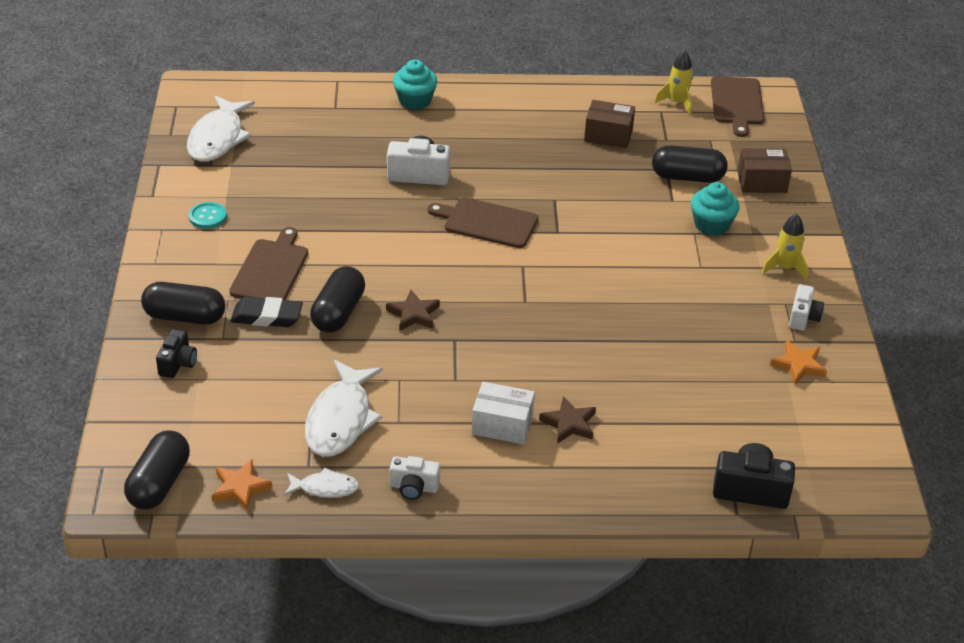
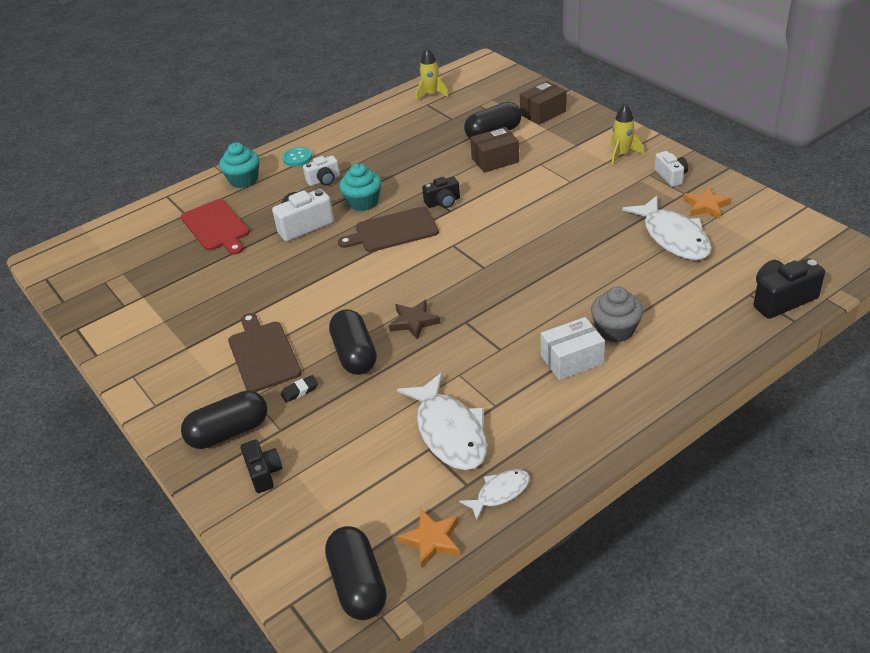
camera: 30 degrees left, 0 degrees up
(207, 217) = (164, 344): turquoise button -> turquoise button (297, 158)
(218, 138) = (109, 283): white fish -> white fish (673, 237)
(267, 317) = (300, 391): black eraser -> black eraser, size x0.54
(347, 134) = (216, 227): none -> red cutting board
(414, 487) = (565, 447): white camera -> white camera (324, 180)
(560, 220) = (443, 202): none -> black camera
(569, 423) = (615, 330): brown star -> grey cupcake
(608, 135) = (410, 135): brown box -> brown box (495, 160)
(711, 225) = (545, 153): turquoise cupcake -> turquoise cupcake (363, 202)
(737, 103) = (469, 77): brown cutting board -> none

